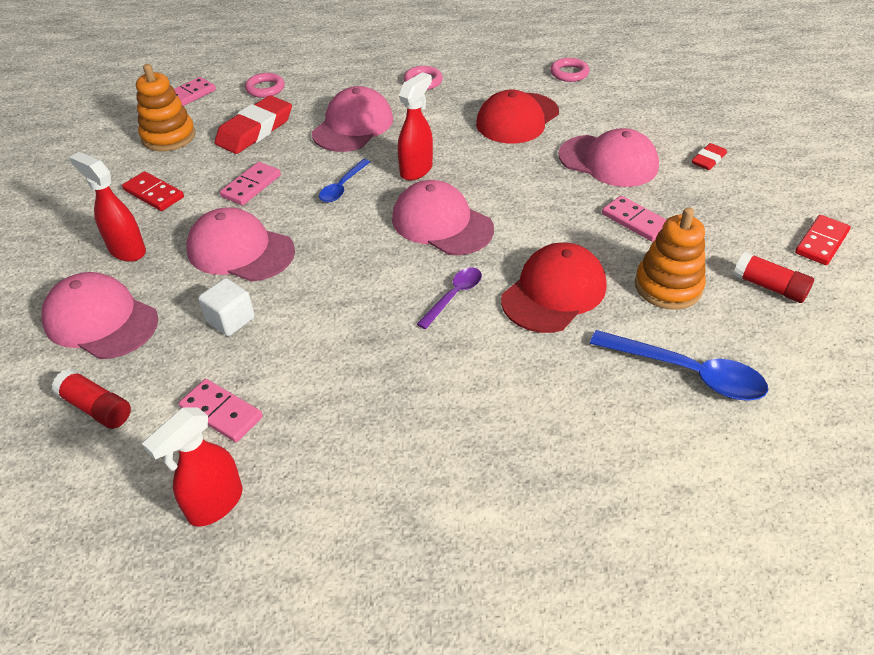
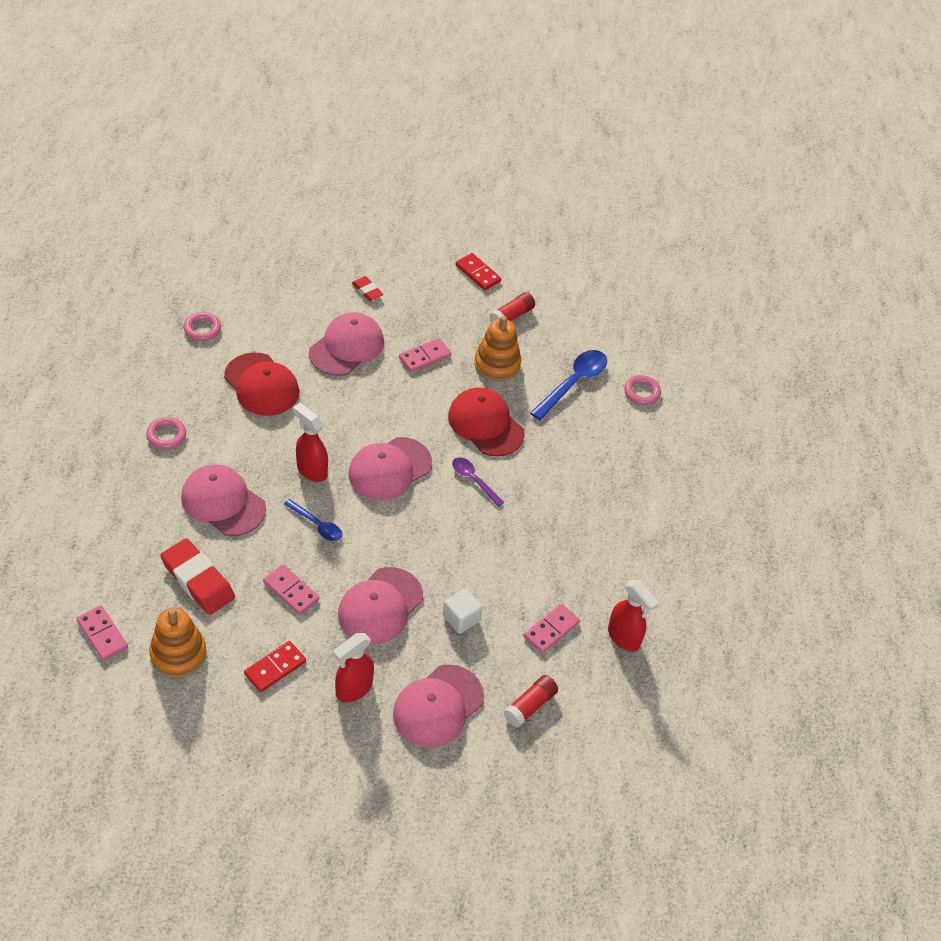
camera: 85 degrees left, 5 degrees up
(265, 88) = (119, 564): pink ring -> pink ring (641, 392)

